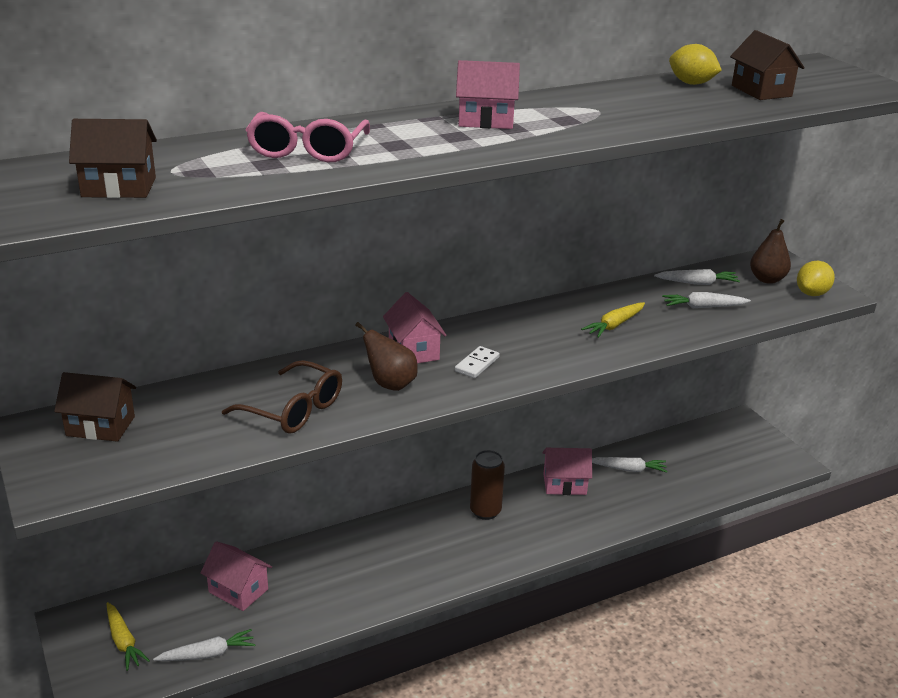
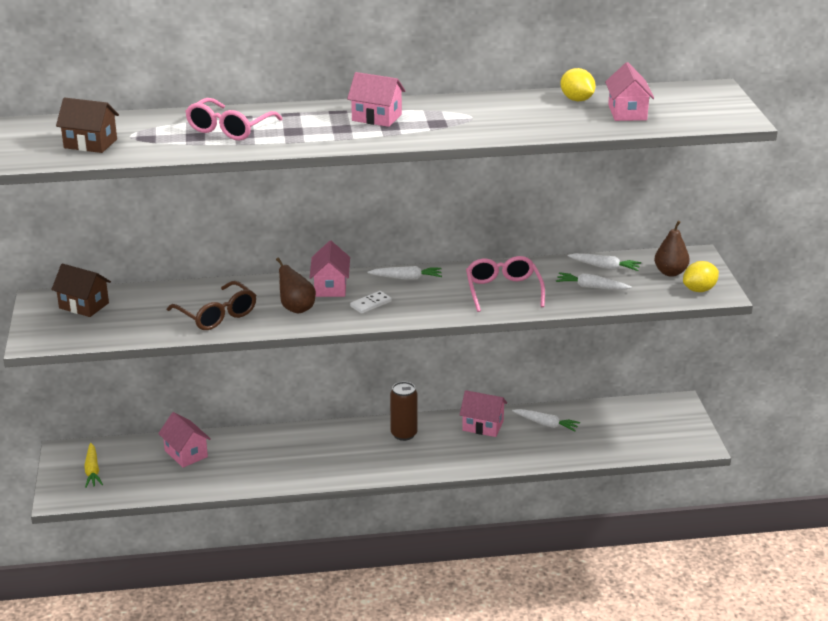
camera: 20 degrees right, 0 degrees up
(208, 654) = (145, 490): white carrot -> white carrot (406, 278)
(614, 325) = (503, 291): yellow carrot -> pink glasses
(761, 91) = (627, 112): brown house -> pink house

